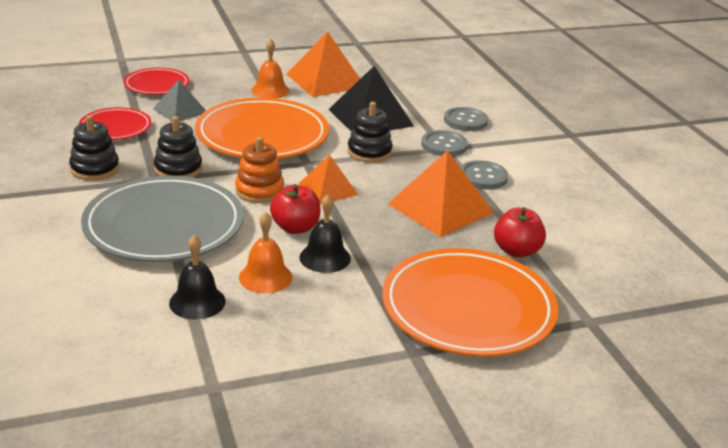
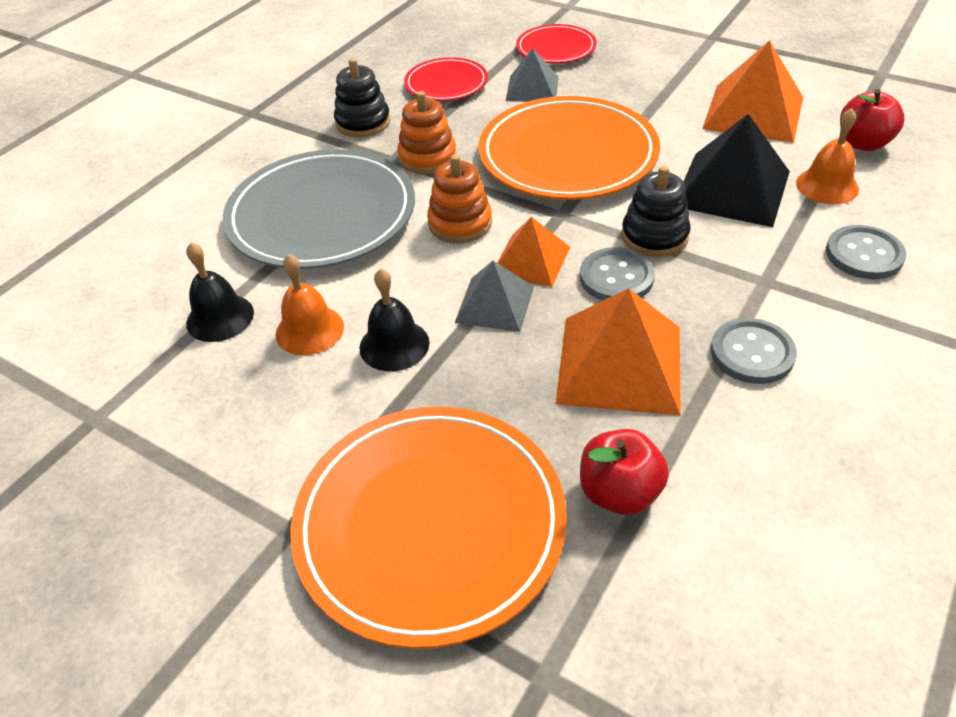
camera: 55 degrees right, 15 degrees up
(178, 169) = (427, 158): black stacking toy -> orange stacking toy
(270, 90) = (664, 101): orange bell -> orange bell (827, 186)
(295, 228) = (424, 289): red apple -> red apple (863, 143)
(344, 215) = (495, 304): none -> grey pyramid
(444, 145) = (770, 276): grey button -> grey button (616, 277)

